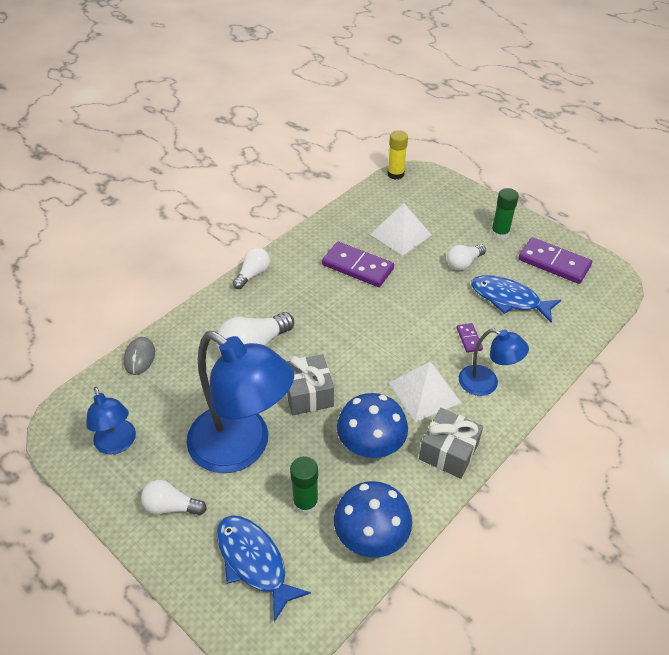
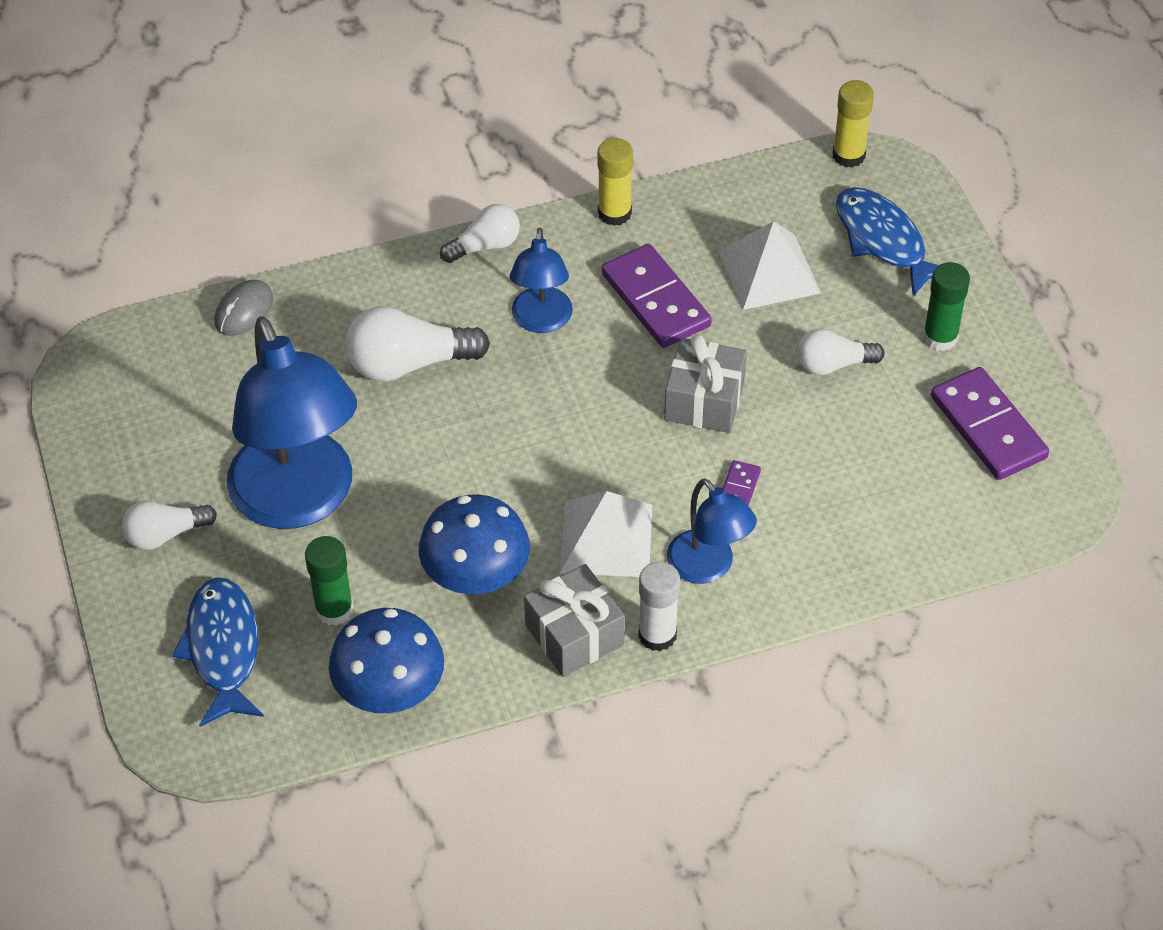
camera: 30 degrees right, 5 degrees up
(117, 444) = (146, 422): blue lamp -> blue lamp (541, 321)
(171, 506) = (165, 534): white light bulb -> white light bulb turned 60 degrees counterclockwise
(307, 236) = (614, 213): none -> yellow glue stick
(308, 394) = (438, 466): grey gift -> grey gift (704, 401)
(490, 431) = (657, 635): none -> white glue stick
(509, 299) = (856, 455): blue fish -> blue fish (883, 241)

